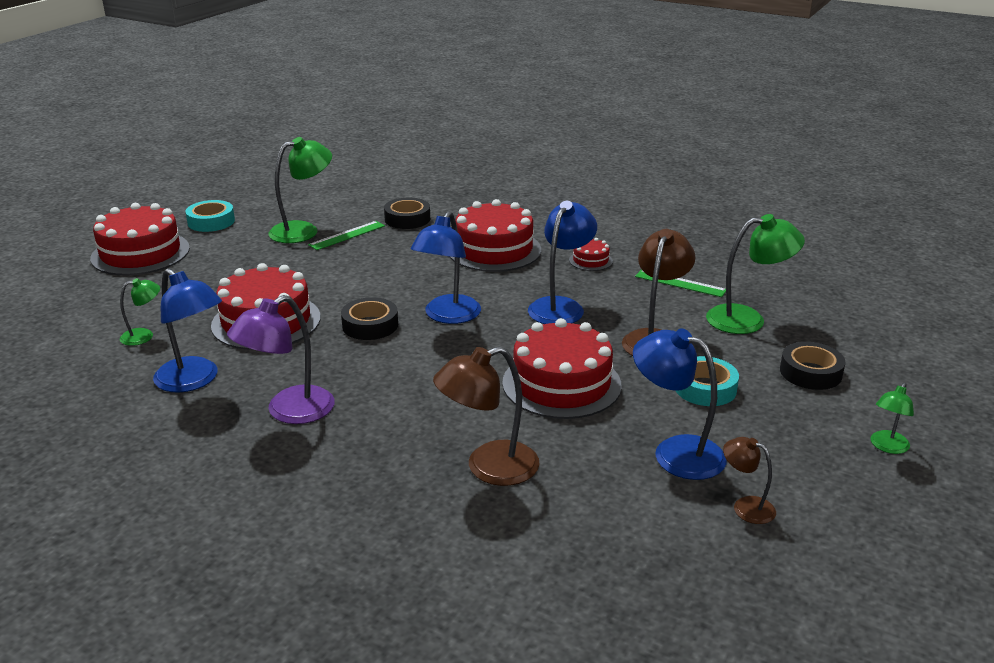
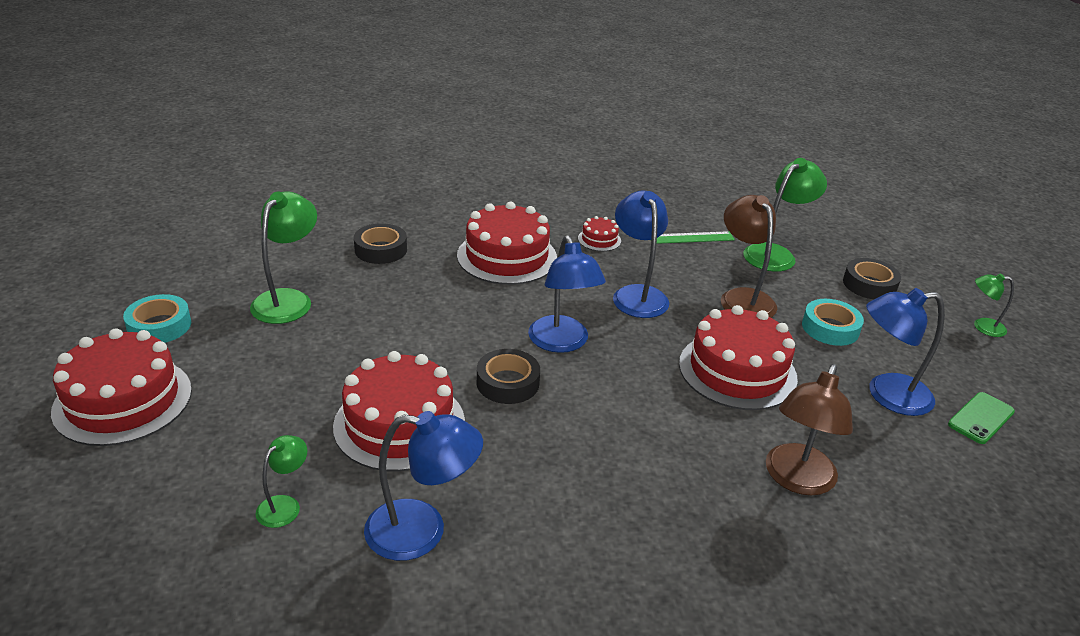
camera: 40 degrees left, 5 degrees up
(289, 411) = (565, 515): purple lamp -> none
(347, 235) = (344, 289): green ruler -> none
(745, 506) = (981, 418): brown lamp -> green phone
(887, 447) = (982, 326): green lamp -> green lamp turned 105 degrees clockwise

